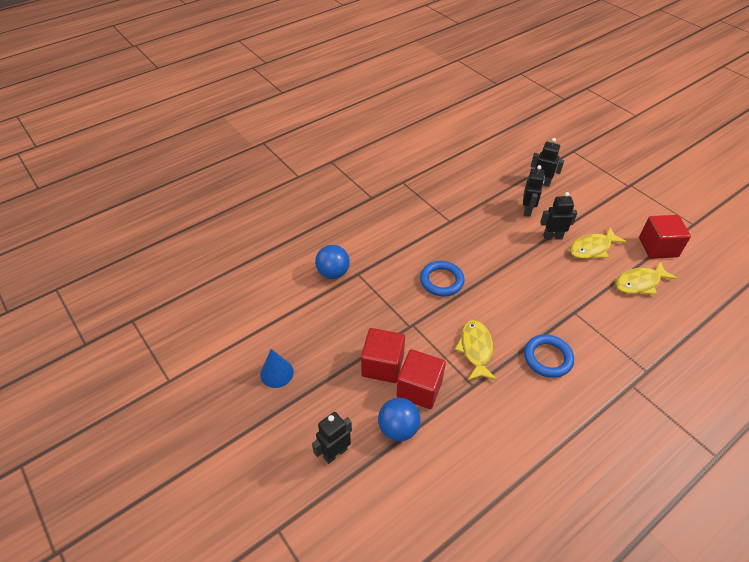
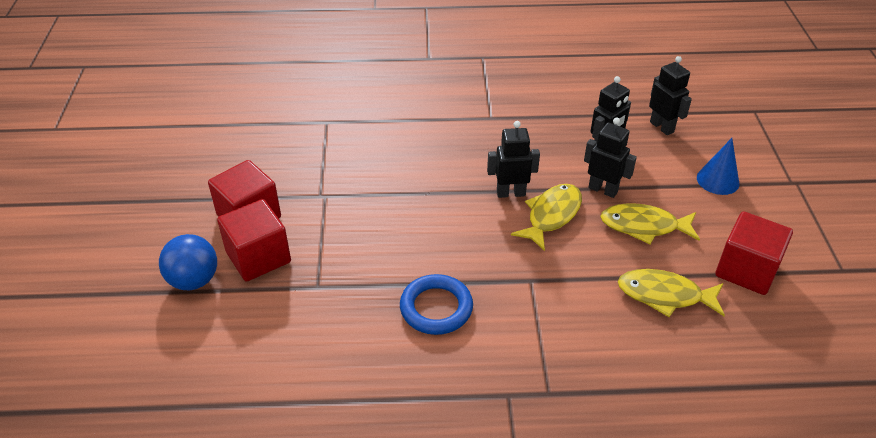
camera: 35 degrees right, 5 degrees down
(277, 373) = (146, 170): blue cone -> blue cone (717, 180)
(333, 273) = (303, 110): blue ball -> none
(335, 453) = (113, 266): black robot -> black robot (511, 193)
(441, 281) = (408, 170): blue ring -> none
(476, 349) = (363, 254): yellow fish -> yellow fish (551, 215)

